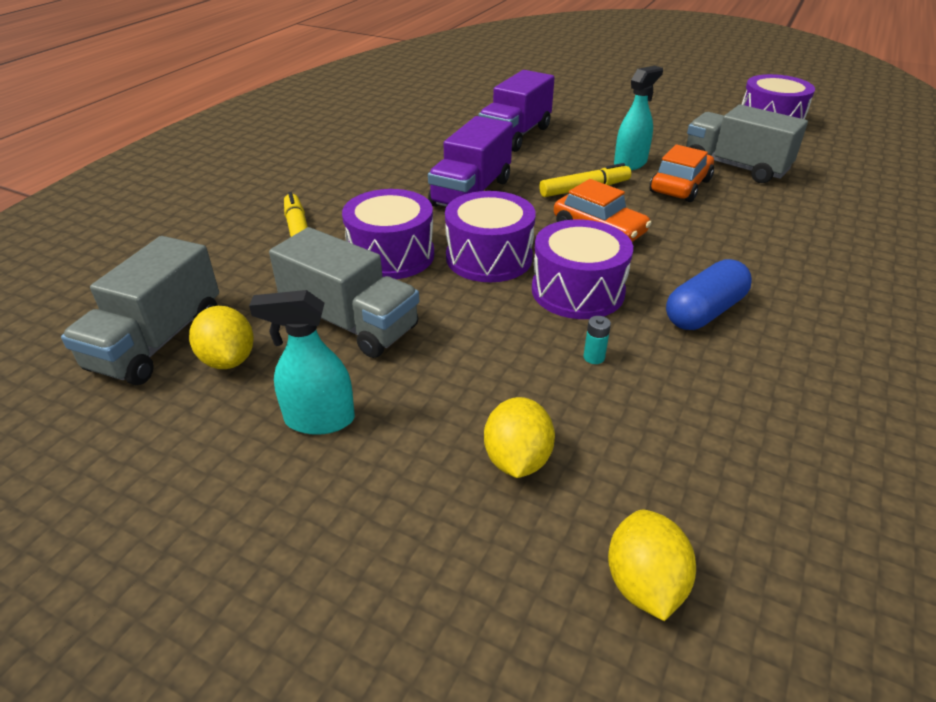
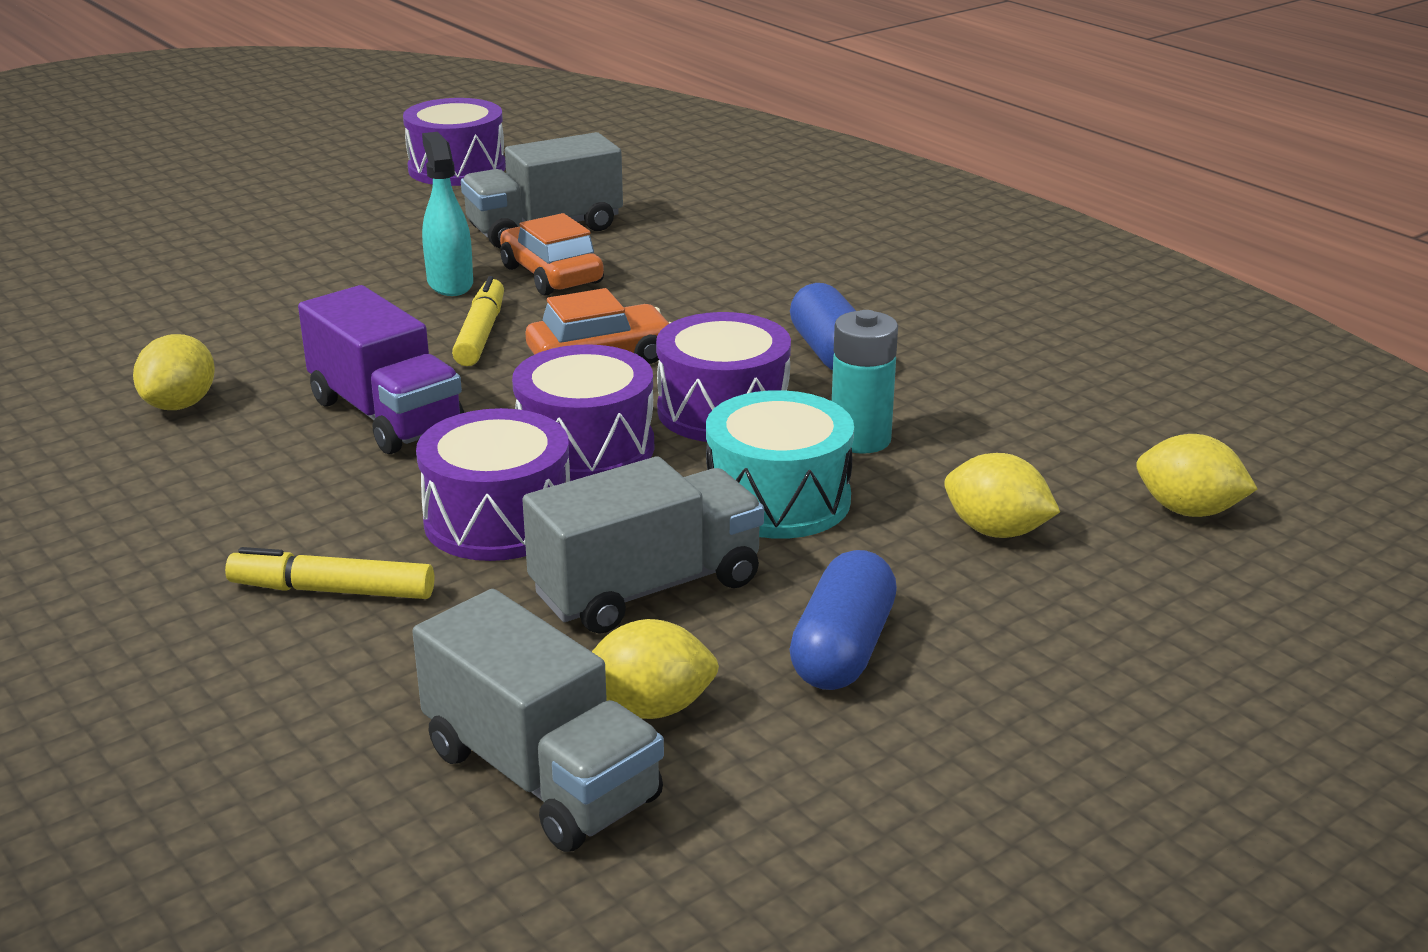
camera: 65 degrees left, 10 degrees down
(319, 420) = (842, 649): turquoise spray bottle -> blue capsule
(436, 146) = (180, 404): none -> yellow lemon
(484, 343) = (778, 500): none -> turquoise drum
(515, 135) = (241, 334): purple truck -> none
(594, 357) = (860, 439): turquoise battery -> turquoise battery, size x2.19

